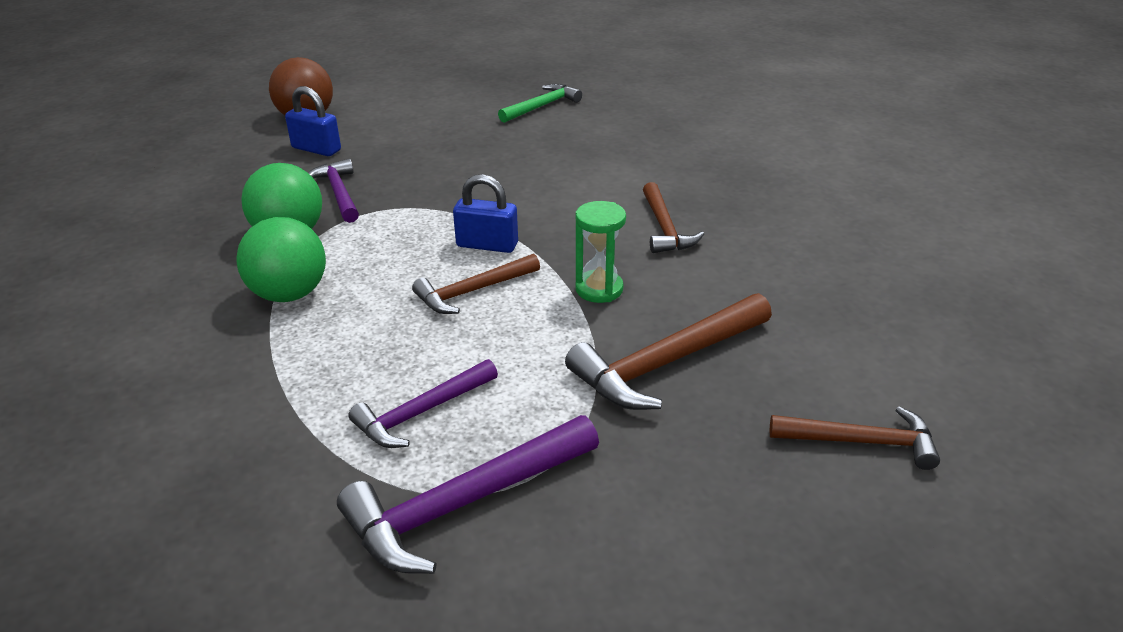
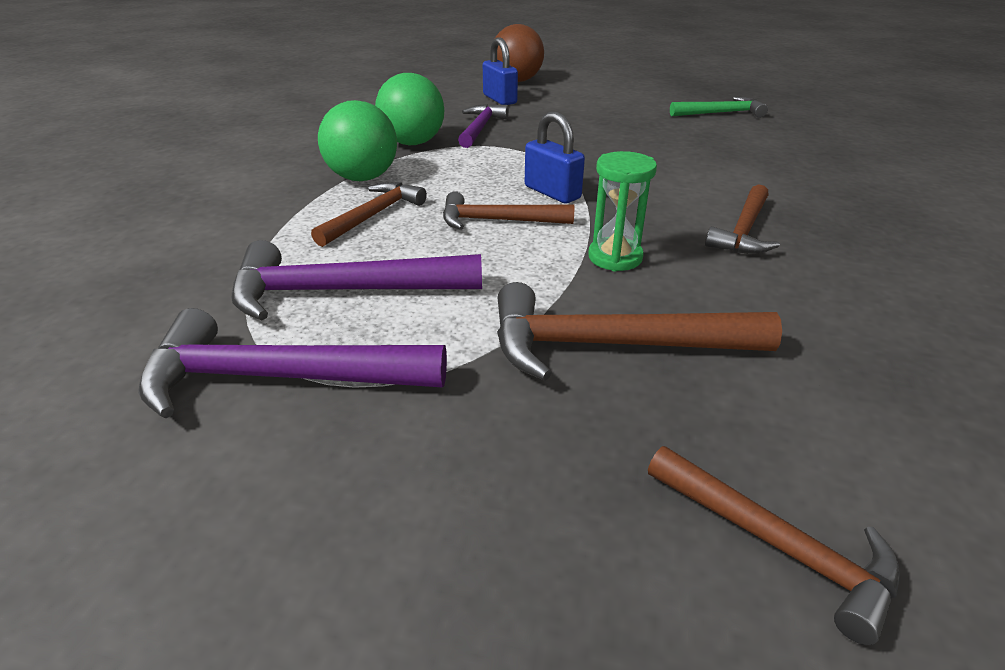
camera: 35 degrees right, 0 degrees up
(355, 330) = (374, 216): none -> brown hammer
(421, 412) = (343, 291): purple hammer -> purple hammer, size x1.55

